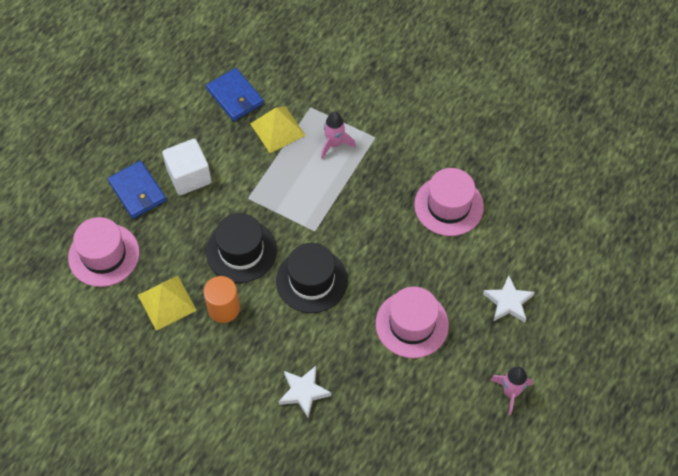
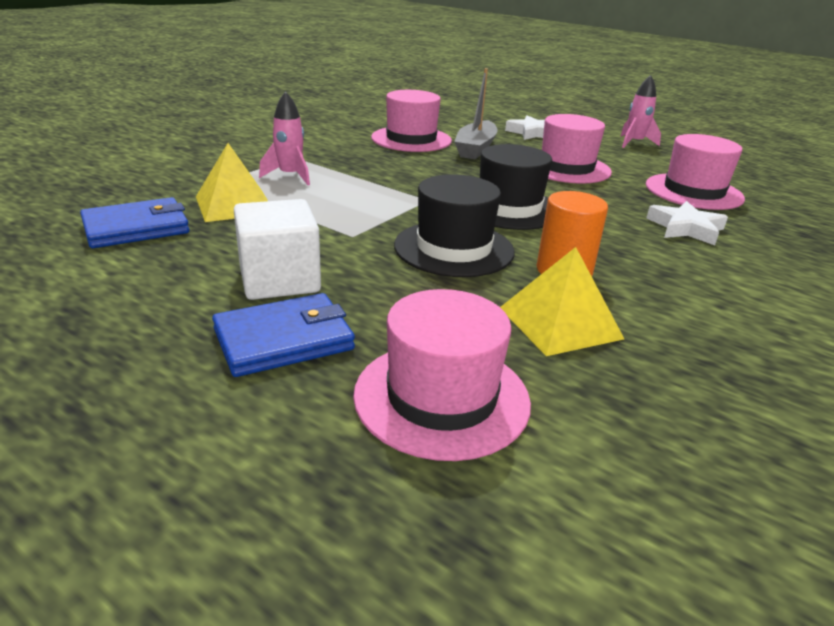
camera: 85 degrees left, 30 degrees down
(383, 416) = (693, 191): none -> pink hat
(440, 255) = (475, 149): none -> grey boat

